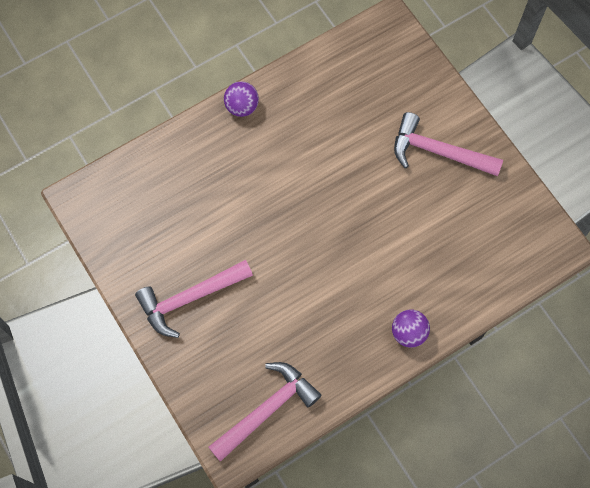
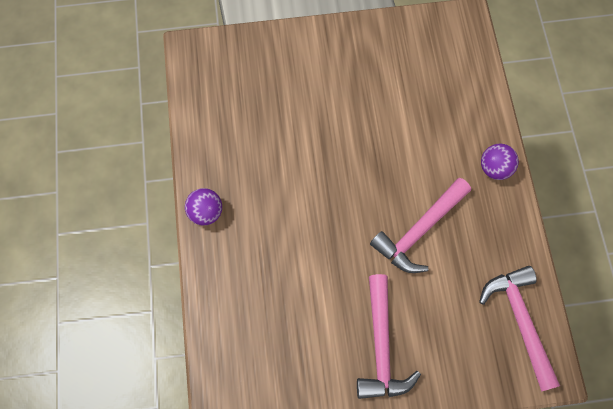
camera: 65 degrees left, 0 degrees up
(438, 152) = (337, 69): pink hammer -> pink hammer (419, 231)

